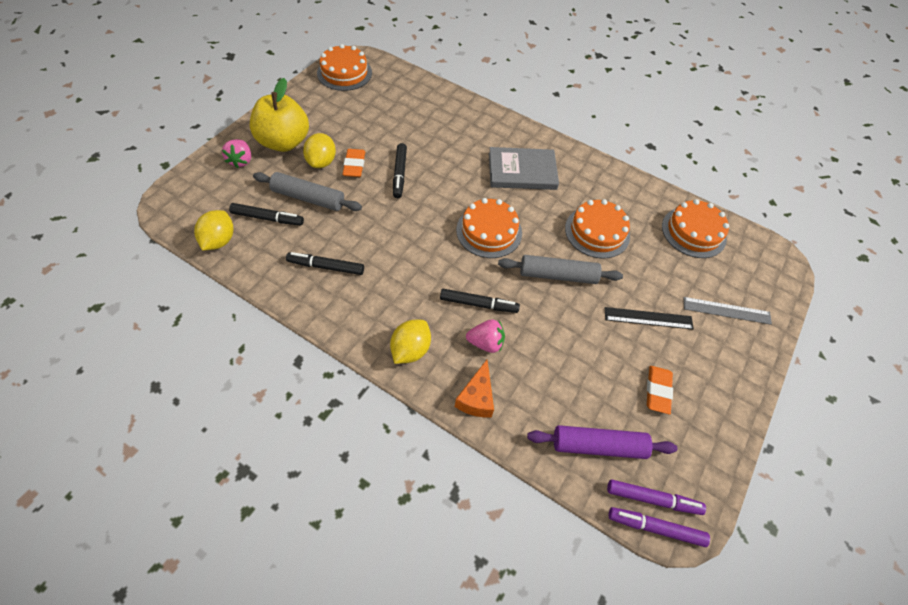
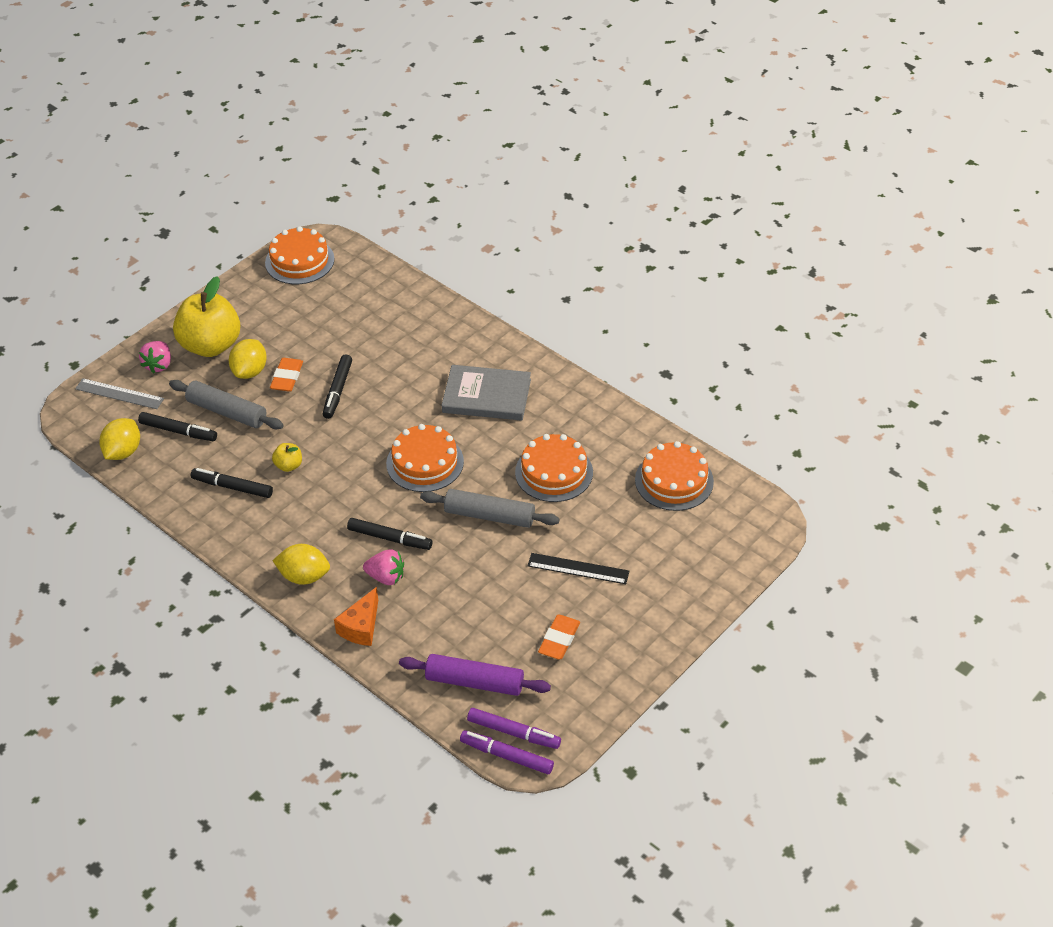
camera: 15 degrees right, 10 degrees down
(372, 243) = (289, 465): none -> yellow apple
(410, 350) = (304, 576): yellow lemon -> yellow lemon turned 60 degrees clockwise
(726, 311) = (675, 569): grey ruler -> grey ruler (119, 394)

